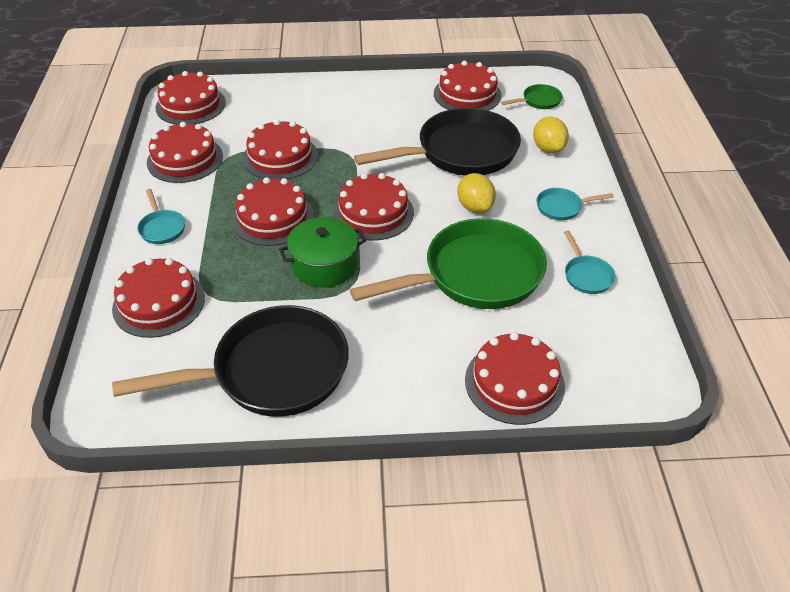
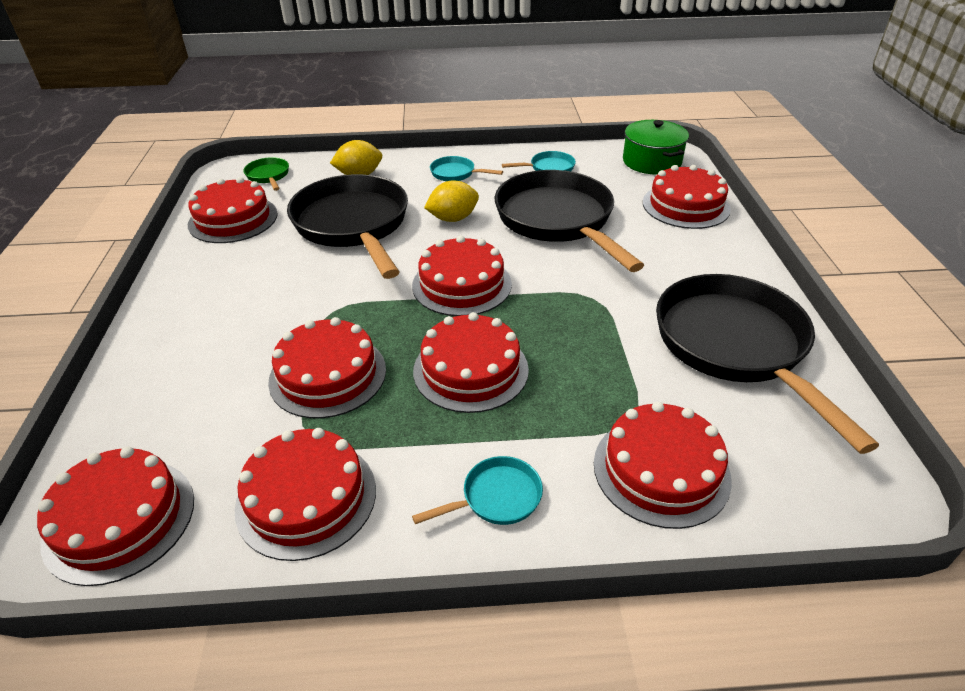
camera: 90 degrees left, 5 degrees down
(324, 265) = (558, 318): green pot -> green pot (651, 161)
(475, 275) = (557, 220): green pan -> black pan
(562, 207) = (455, 173): turquoise pan -> turquoise pan turned 120 degrees clockwise

